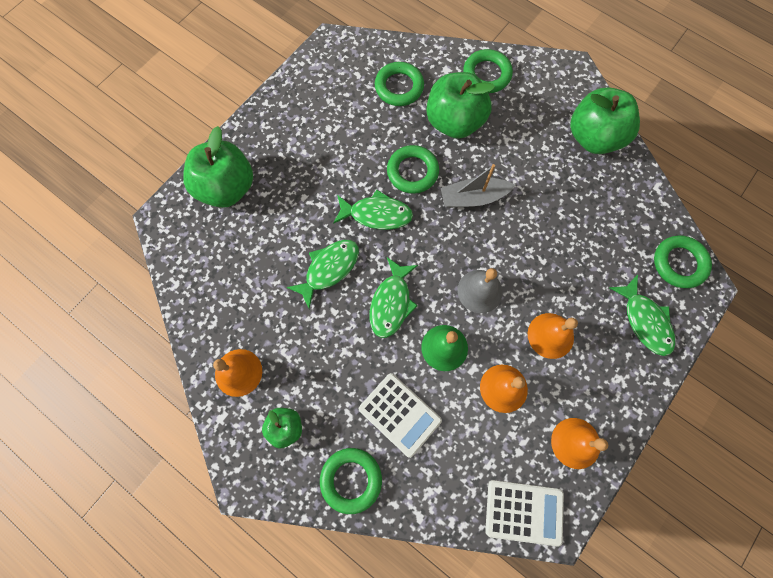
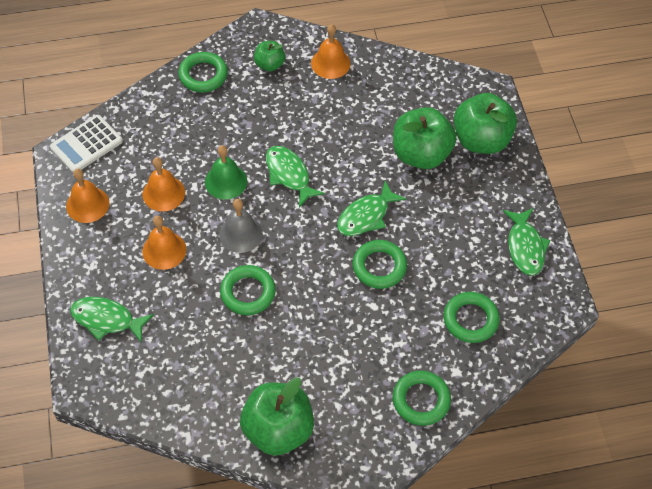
camera: 130 degrees right, 15 degrees down
(329, 269) = (352, 157): green fish -> green fish (525, 247)
(400, 414) = (212, 125): white calculator -> none
(454, 122) = (396, 333): green apple -> green apple (421, 154)
(473, 198) = (315, 290): grey boat -> none
(679, 263) = (116, 386): green ring -> green ring (248, 292)

